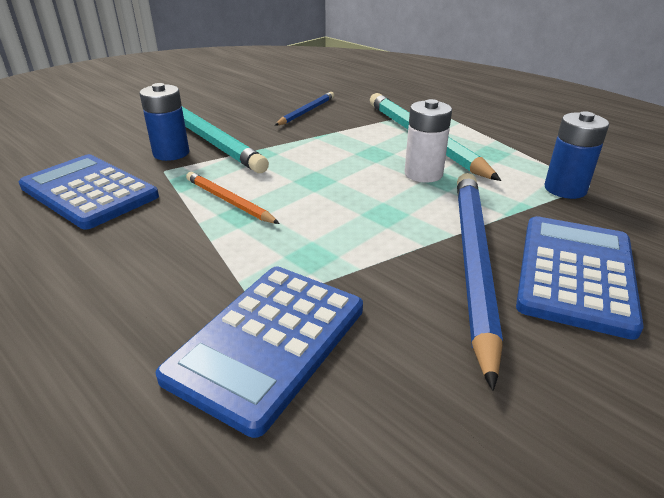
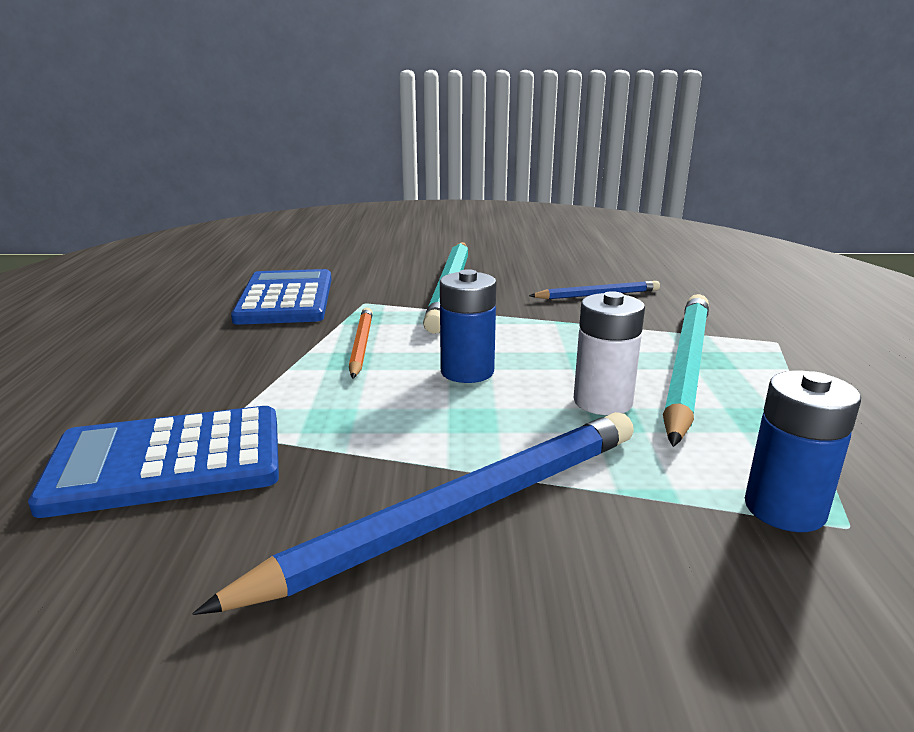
camera: 45 degrees right, 10 degrees down
(171, 153) = (396, 291): blue battery -> blue battery (467, 371)
(575, 273) = (561, 601): blue calculator -> none

